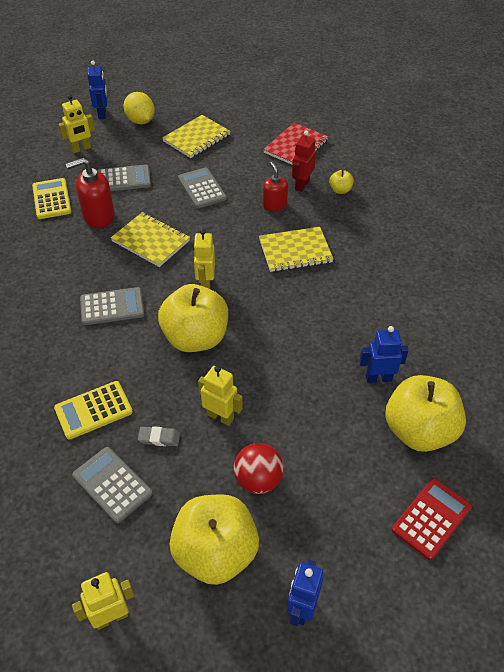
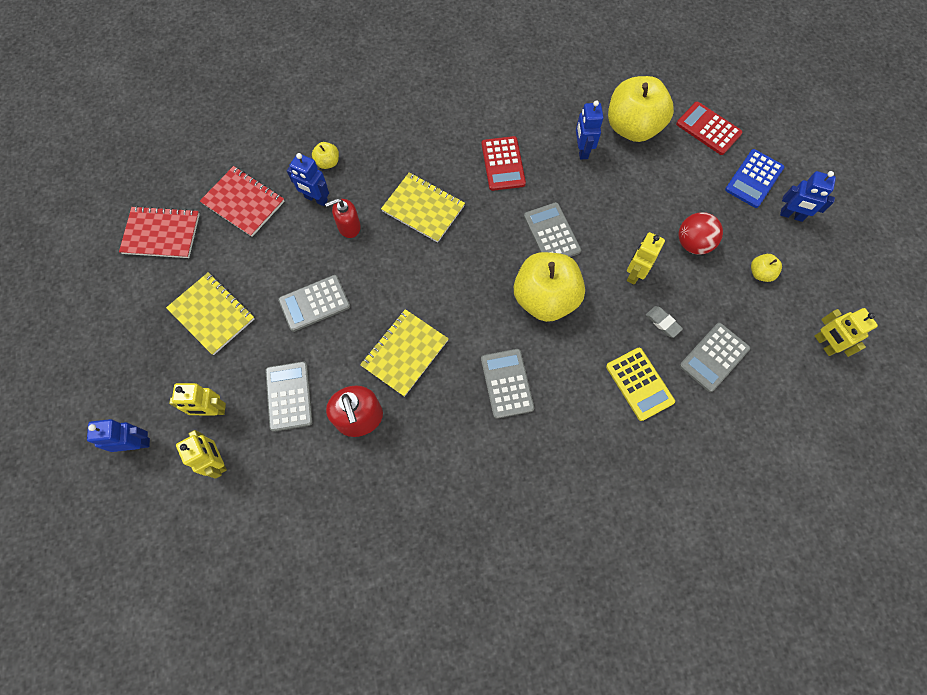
camera: 90 degrees left, 20 degrees up
(51, 199) = (323, 483): yellow calculator -> none
(140, 121) = (162, 388): yellow lemon -> none
(159, 438) = (663, 323): grey eraser -> grey eraser turned 45 degrees counterclockwise
(205, 283) = (471, 292): yellow robot -> yellow robot (212, 410)
(215, 552) = (760, 273): yellow apple -> yellow apple, size x0.42
(266, 110) = (161, 234): none -> red notebook
(269, 346) = (551, 233): none -> grey calculator
(295, 251) = (423, 208): yellow notebook -> yellow notebook turned 45 degrees counterclockwise
(301, 185) = (316, 199): red robot -> blue robot
(352, 309) = (503, 164): none -> red calculator
(357, 566) = (754, 179): none -> blue calculator

